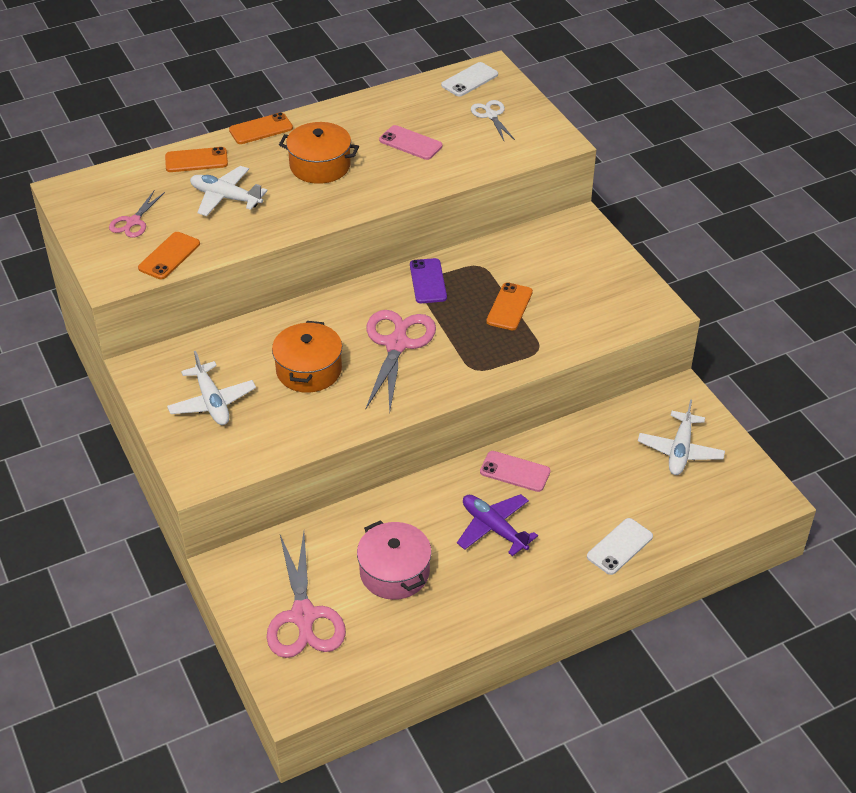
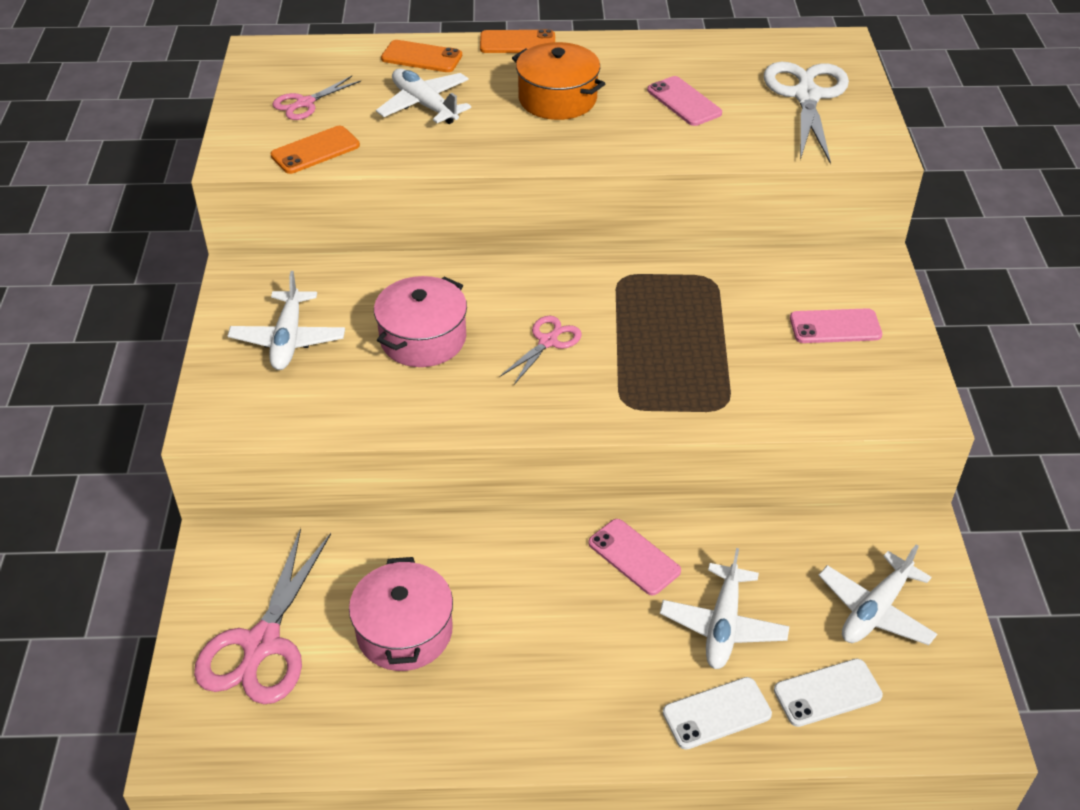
camera: 25 degrees right, 0 degrees up
(309, 370) = (423, 338): orange pot -> pink pot
(397, 344) = (548, 341): pink scissors -> pink scissors, size x0.54
(428, 281) = (634, 278): purple phone -> none
(469, 80) = (804, 50): white phone -> white phone (827, 693)
(491, 115) = (806, 95): white scissors -> white scissors, size x1.84
(494, 528) = (563, 622): purple plane -> none
(509, 307) = (718, 340): orange phone -> none
(578, 274) = (835, 327): none -> pink phone
(594, 493) = (723, 625): none -> white plane

